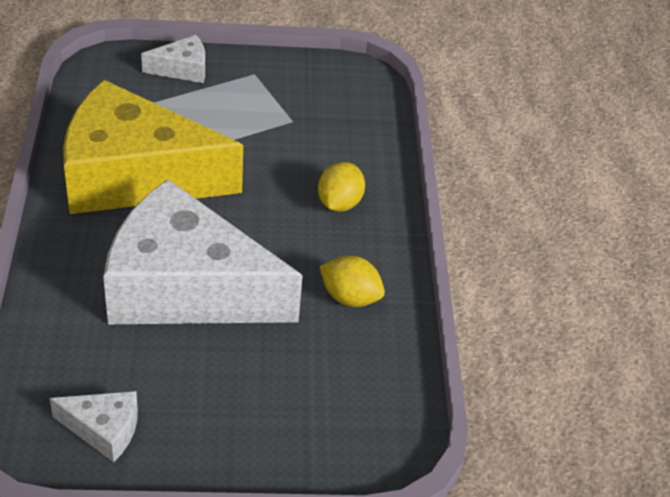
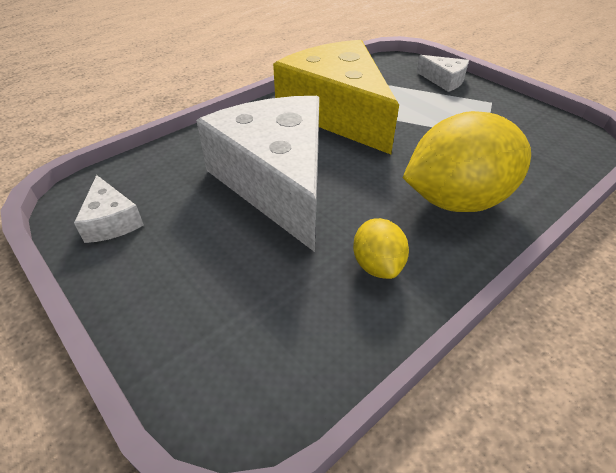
camera: 55 degrees right, 0 degrees up
(339, 203) = (456, 200): yellow lemon -> yellow lemon, size x2.04

